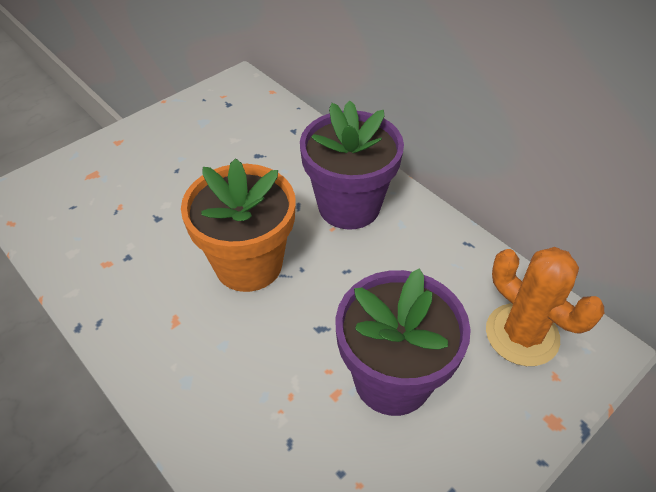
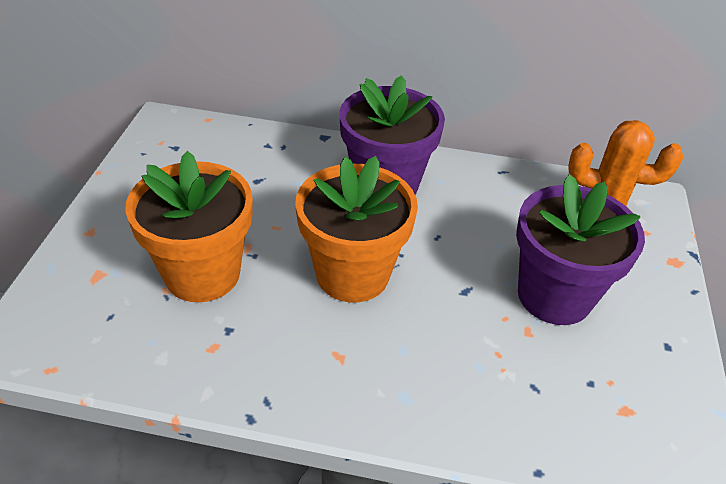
camera: 40 degrees left, 5 degrees down
(152, 207) = (202, 273): none -> orange flower pot

